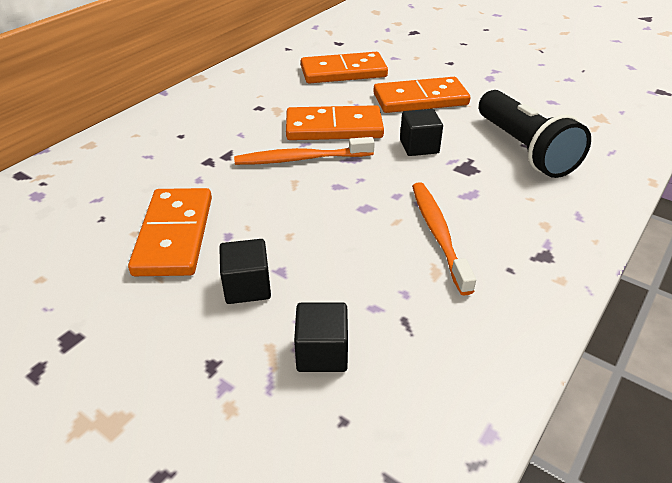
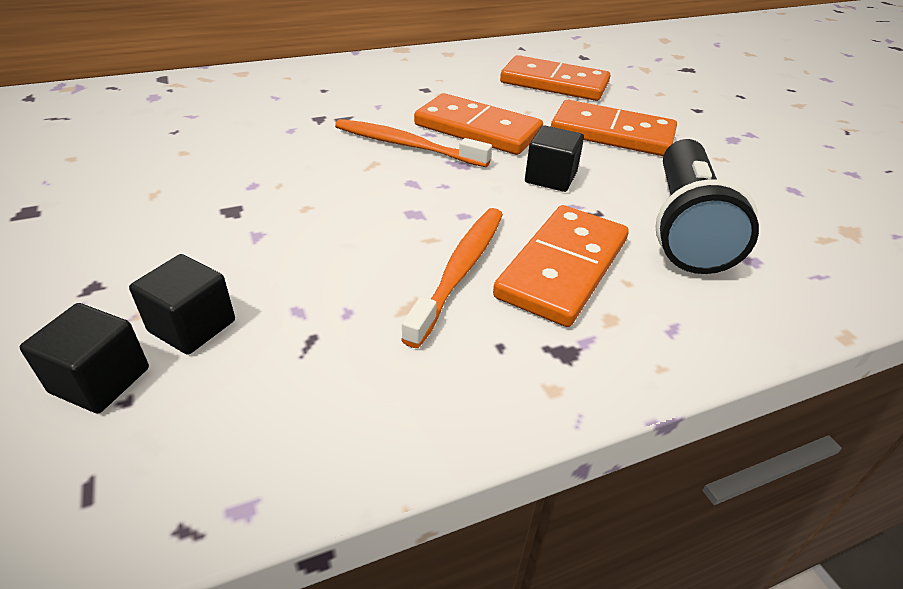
camera: 30 degrees right, 0 degrees up
(175, 235) = (209, 166): orange domino -> orange domino (563, 268)
(247, 287) = (209, 235): black cube -> black cube (100, 380)

